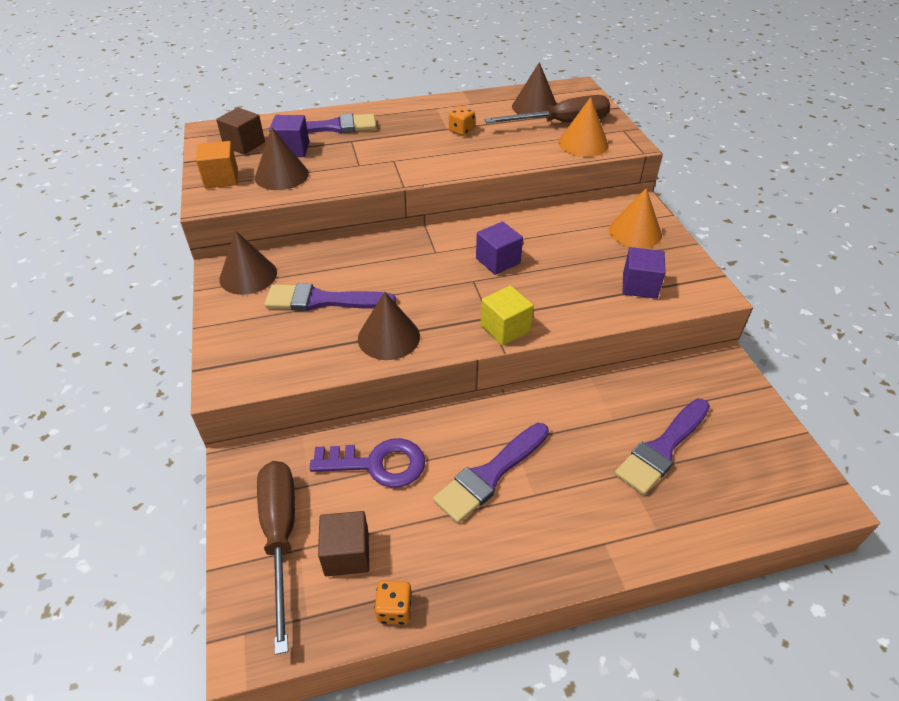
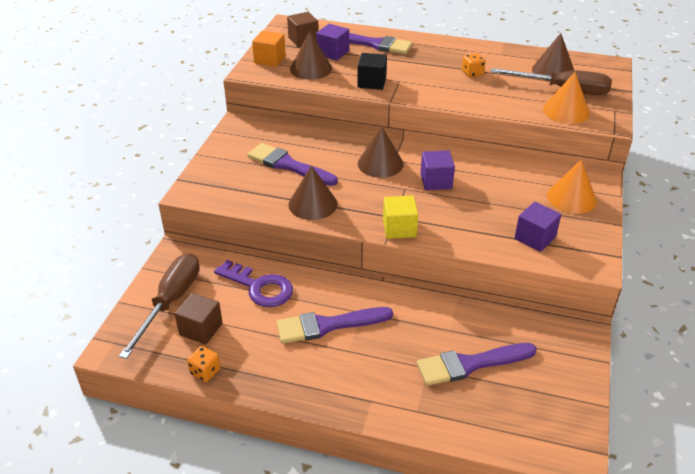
camera: 30 degrees right, 5 degrees down
(248, 275) = (253, 133): brown cone -> brown cone (380, 163)
(365, 171) = (371, 82): none -> black cube

